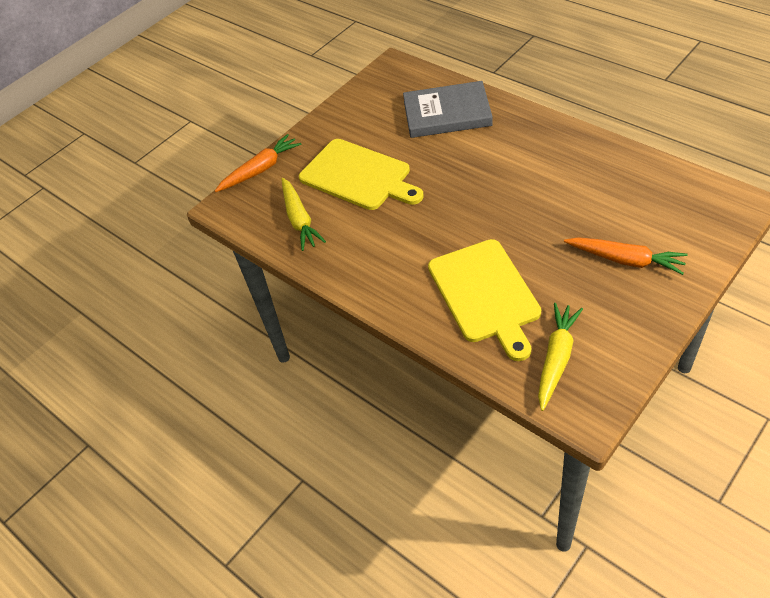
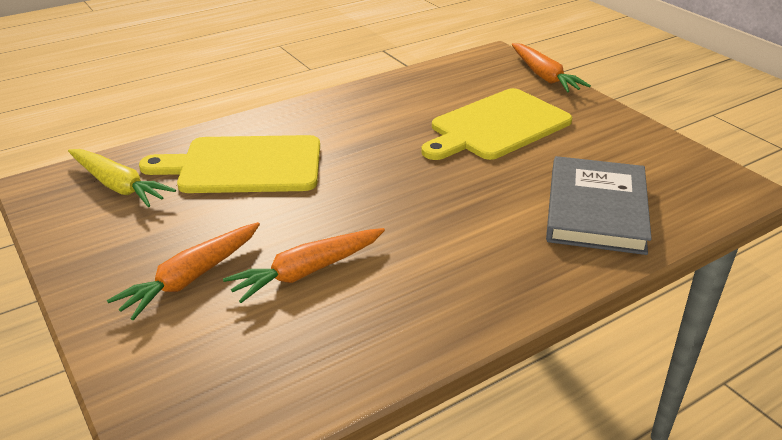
camera: 100 degrees right, 15 degrees down
(299, 220) = (447, 86): yellow carrot -> none
(583, 211) = (307, 272): none -> orange carrot

